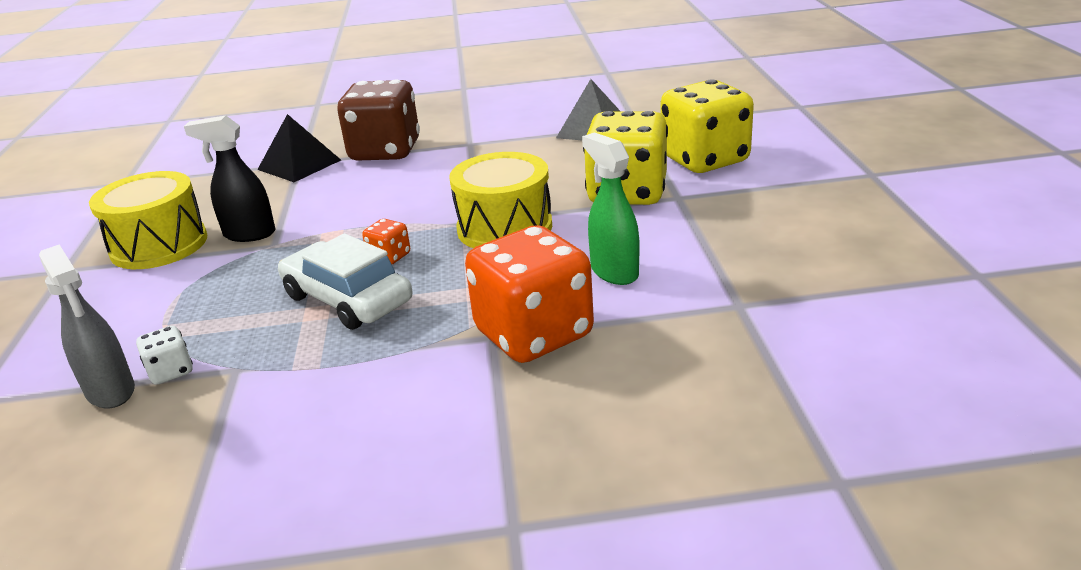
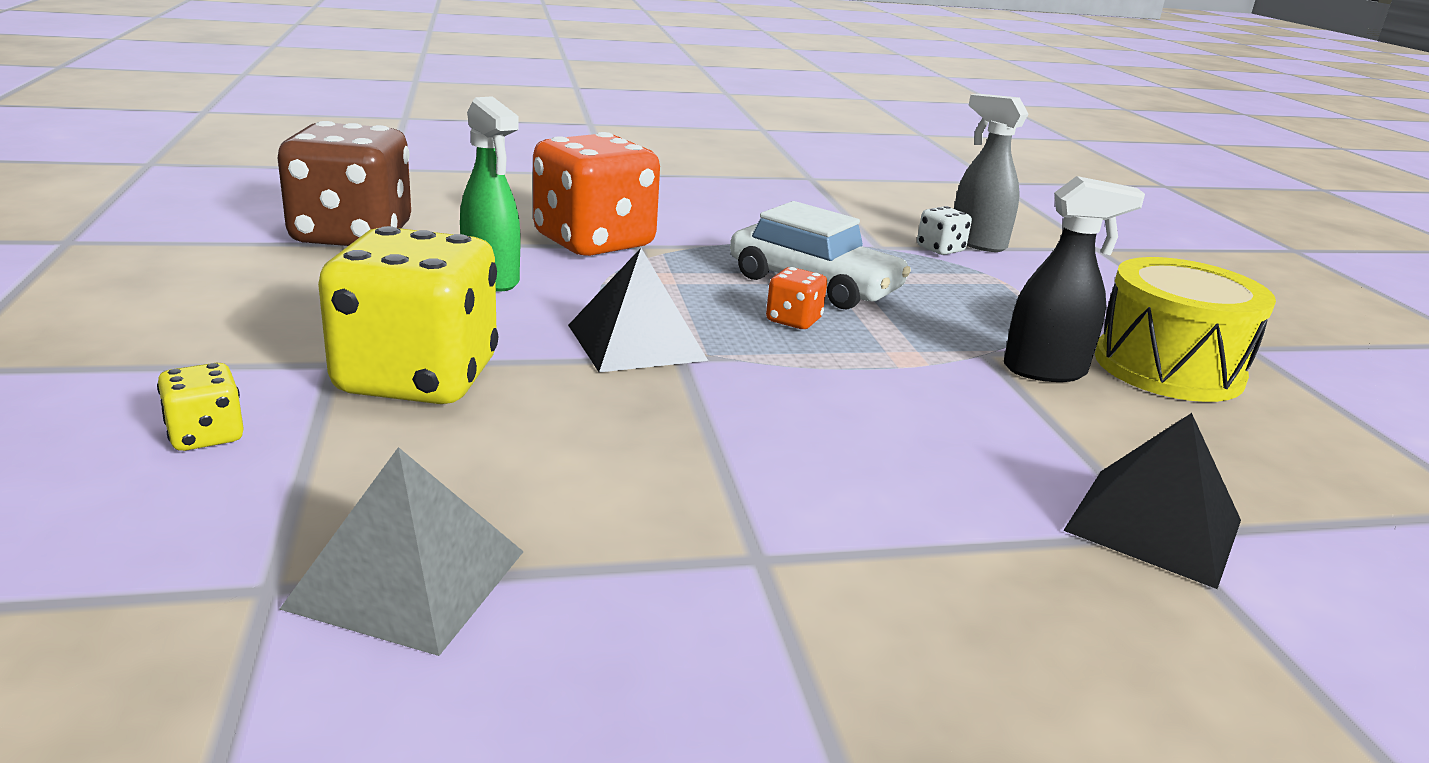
camera: 170 degrees right, 5 degrees down
(385, 151) = (974, 550): brown dice -> brown dice (352, 235)
(504, 228) = (636, 342): yellow drum -> black pyramid
(704, 160) = (206, 436): yellow dice -> yellow dice, size x0.42

